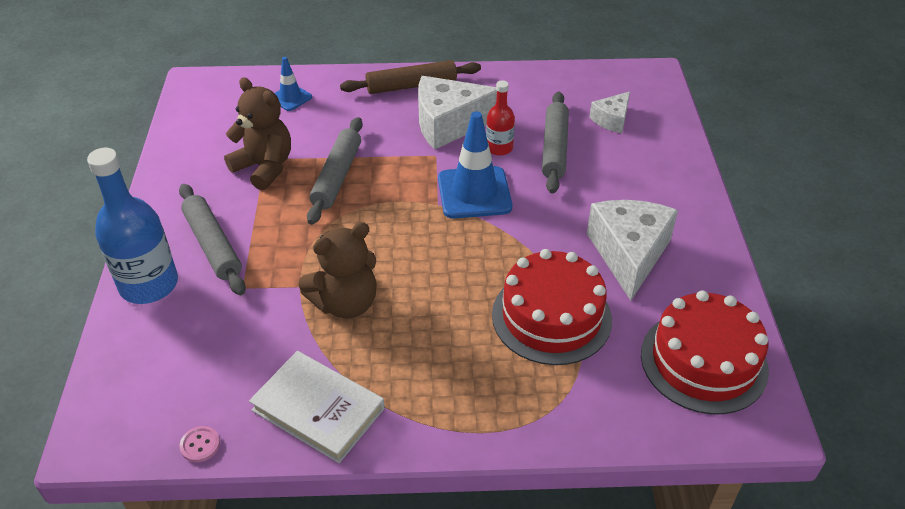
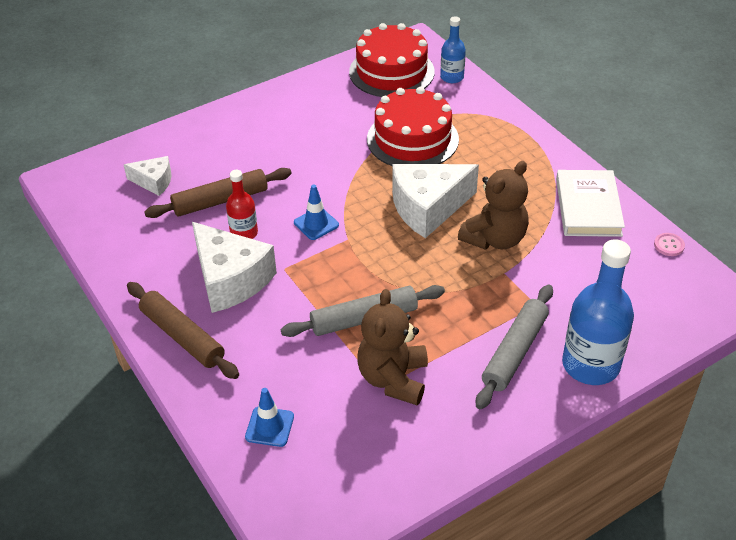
camera: 120 degrees left, 0 degrees up
(346, 303) = (495, 239): brown teddy bear -> brown teddy bear turned 105 degrees clockwise
(474, 193) = (316, 224): blue traffic cone -> blue traffic cone, size x0.54
(554, 148) = (220, 201): grey rolling pin -> brown rolling pin
(628, 254) = (320, 125): white cheese -> white cheese (428, 208)
(656, 418) = (452, 77): none -> blue bottle

